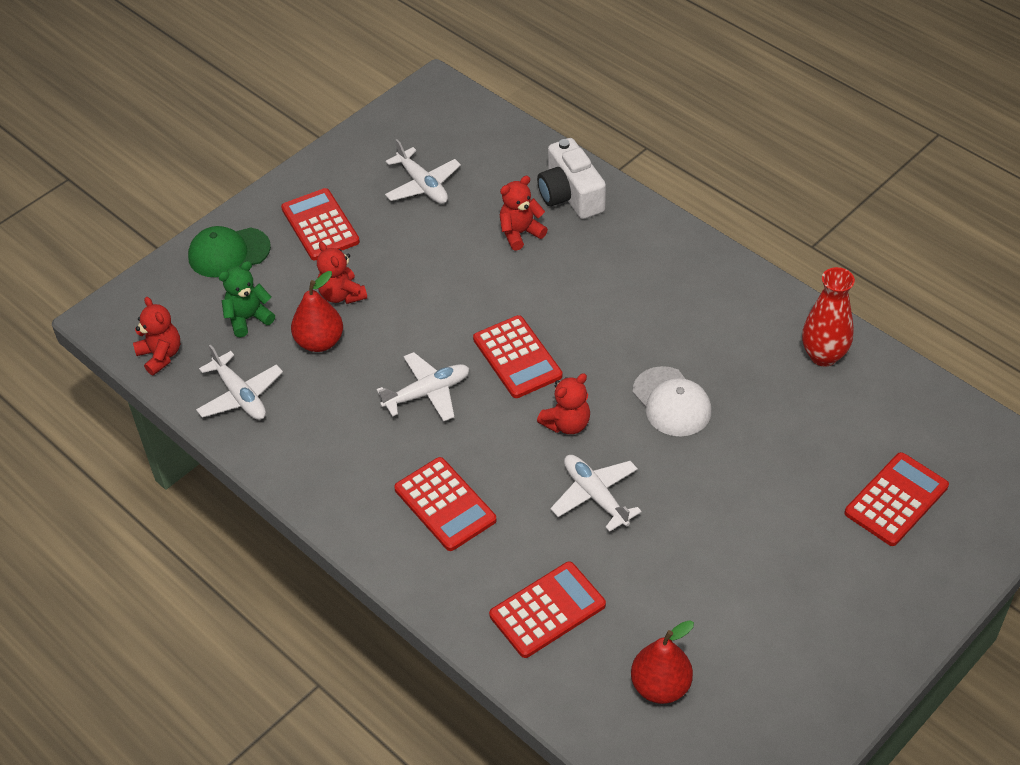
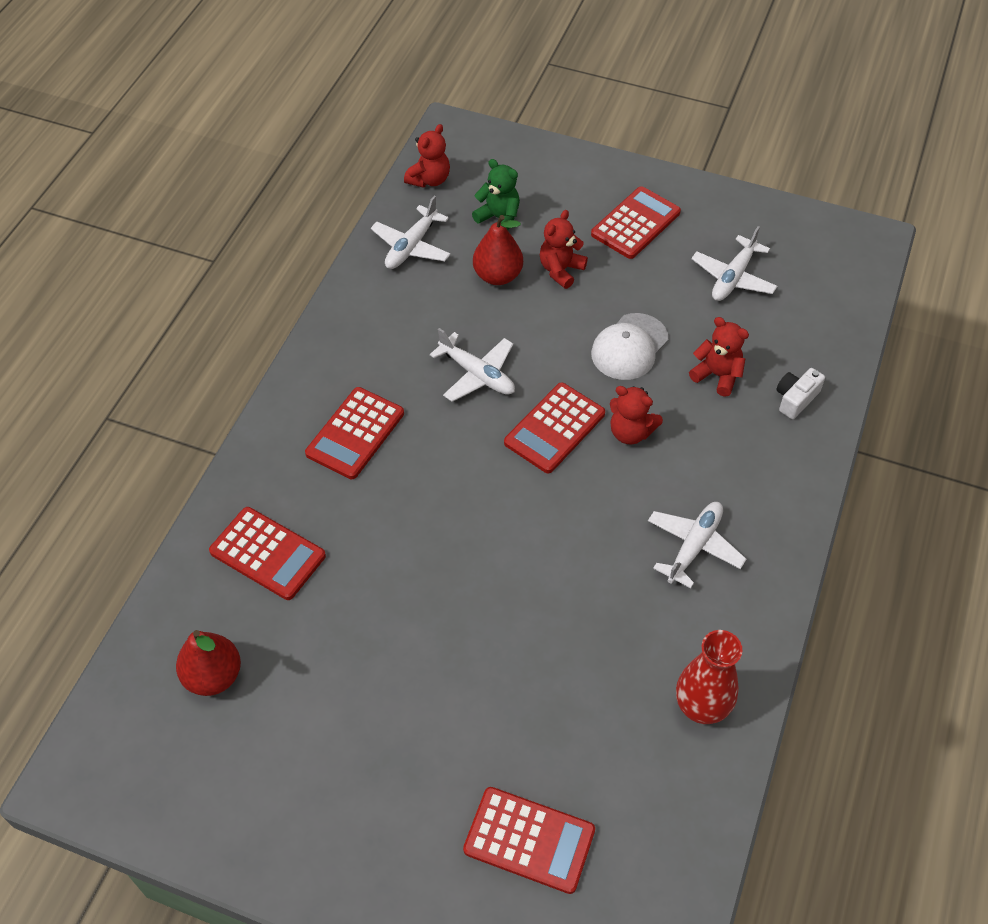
camera: 65 degrees right, 5 degrees up
(228, 252) = (566, 176): green cap -> none
(567, 424) = (492, 496): red teddy bear -> red teddy bear (630, 432)
(570, 195) = (795, 399): white camera -> white camera, size x0.57
(595, 496) = (414, 549): white plane -> white plane (694, 546)
(671, 402) = (562, 578): white cap -> white cap (629, 347)

